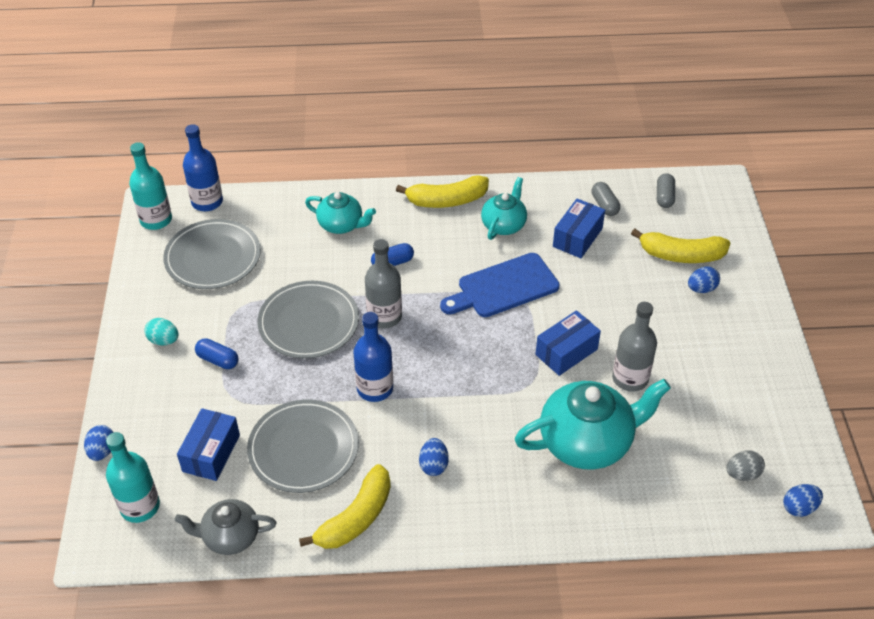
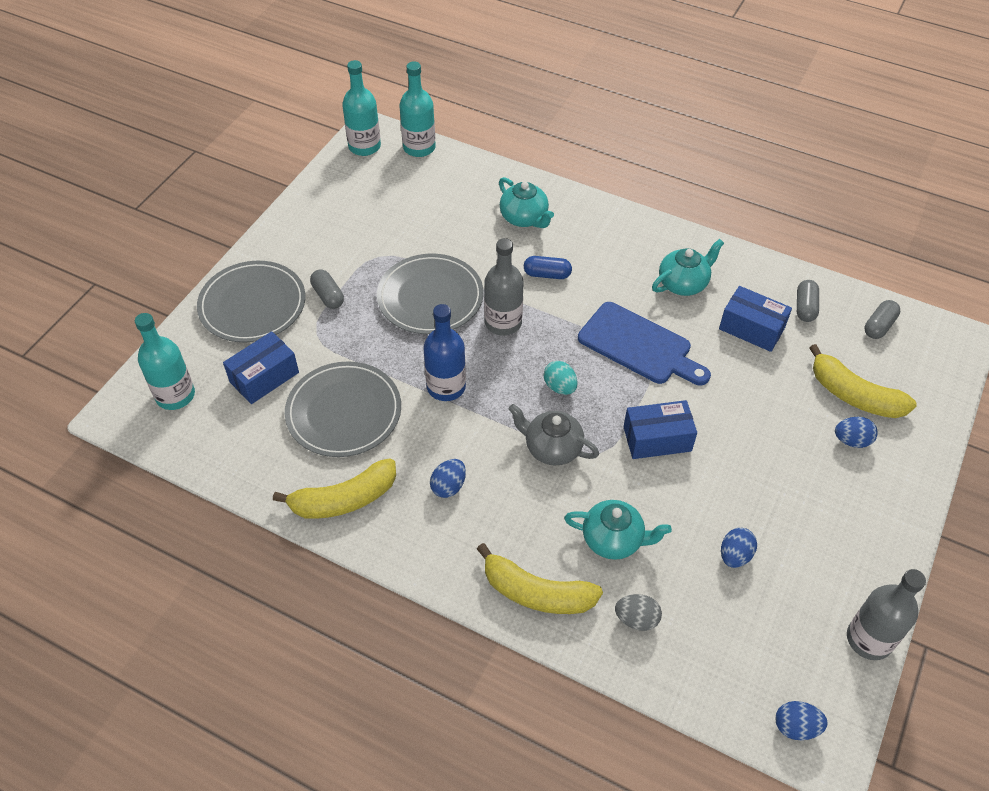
camera: 30 degrees right, 5 degrees up
(102, 451) = (180, 332): blue egg -> blue egg (735, 555)
(164, 340) = (296, 257): turquoise egg -> turquoise egg (560, 387)
(207, 202) = (419, 147): blue bottle -> turquoise bottle
(213, 257) = (389, 200): grey plate -> grey plate (252, 305)
(218, 360) = (328, 296): blue capsule -> grey capsule
(230, 537) = (227, 460): grey teapot -> grey teapot (552, 448)
(446, 200) = (642, 236): yellow banana -> yellow banana (536, 592)
(504, 287) = (639, 345): blue cutting board -> blue cutting board turned 150 degrees counterclockwise
(577, 237) = (751, 328): blue box -> blue box turned 60 degrees clockwise
(587, 442) = (613, 539): turquoise teapot -> turquoise teapot, size x0.58
(630, 378) = (705, 497): grey bottle -> grey bottle (869, 639)
(742, 474) = (756, 657): grey egg -> grey egg (636, 619)

